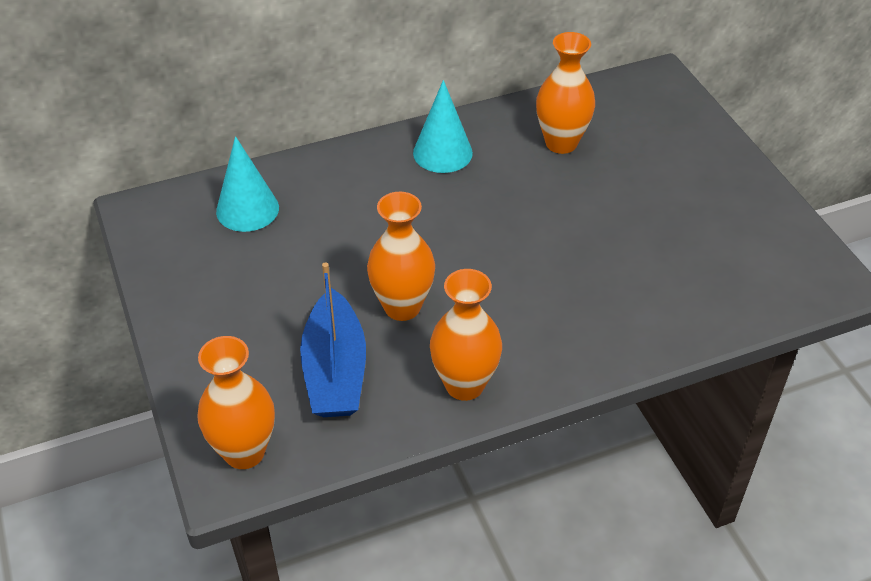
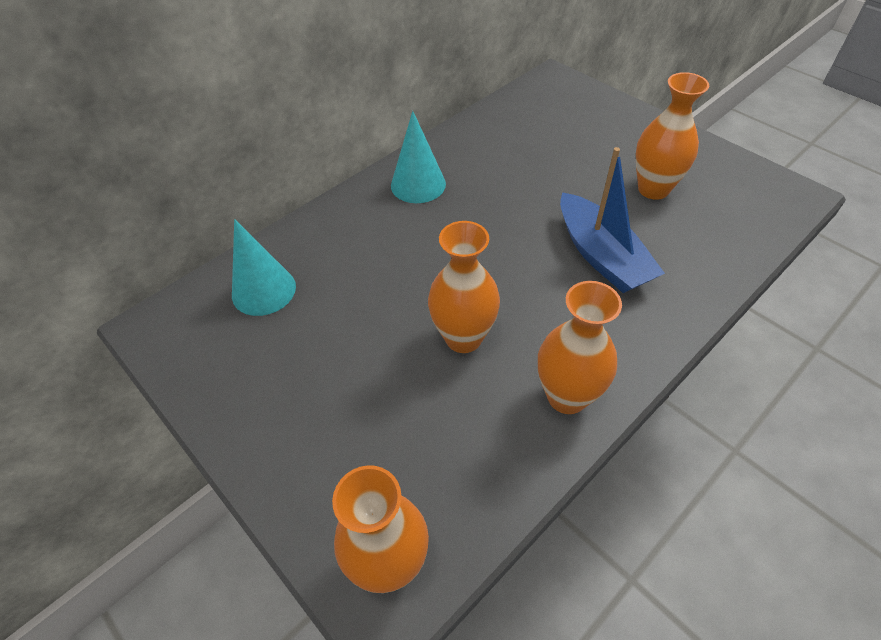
camera: 20 degrees left, 5 degrees up
(335, 370) = (435, 428): blue boat -> blue boat (601, 256)
(561, 143) = (511, 148): orange vase -> orange vase (653, 189)

